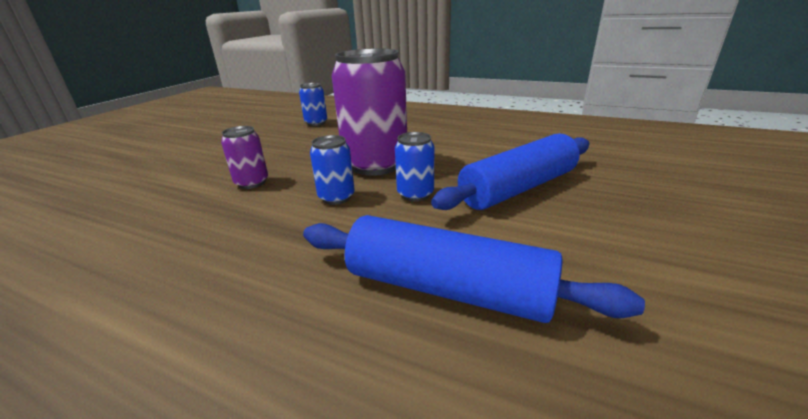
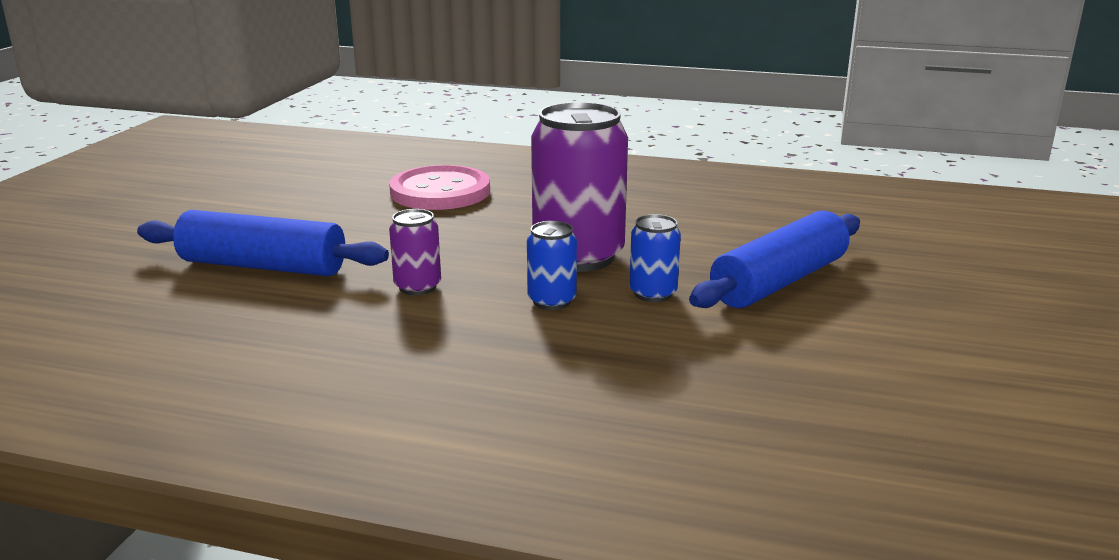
camera: 10 degrees left, 5 degrees down
(316, 123) = (440, 192): blue can -> pink button
(447, 289) = (731, 384): blue rolling pin -> blue rolling pin (263, 266)

